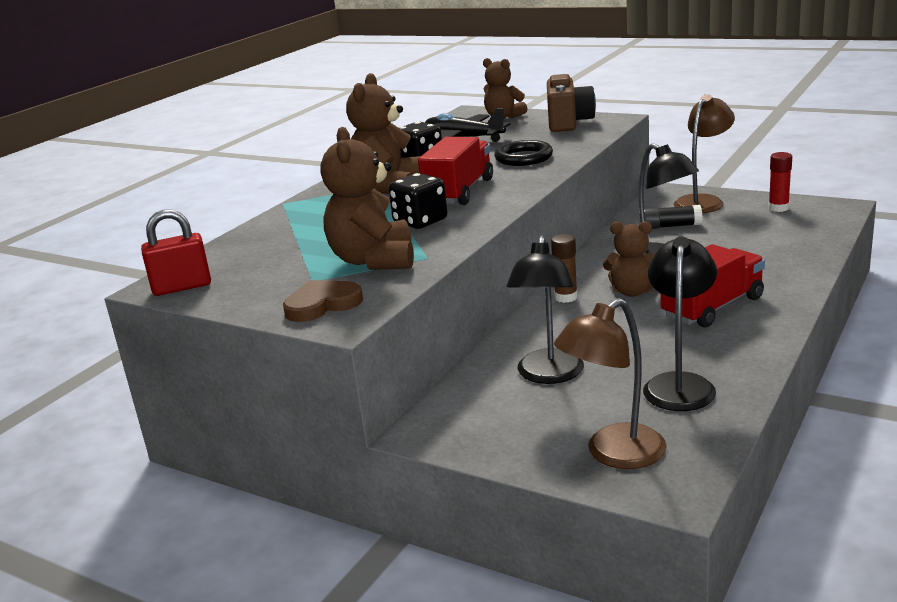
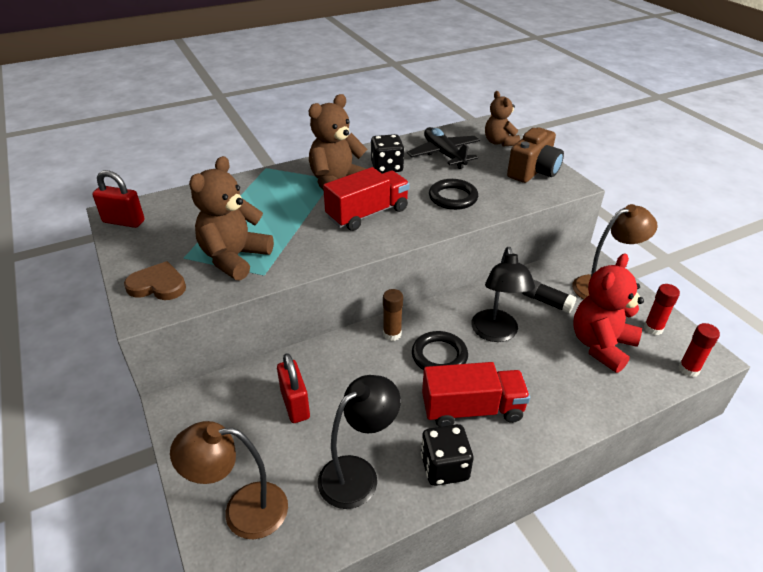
camera: 30 degrees right, 15 degrees up
(420, 221) = (307, 232): black dice -> black dice (444, 467)
(548, 375) = (295, 404): black lamp -> red padlock
(632, 291) = (439, 356): brown teddy bear -> black ring
(755, 232) = (601, 345): none -> red teddy bear
(838, 218) = (688, 369): none -> red glue stick

